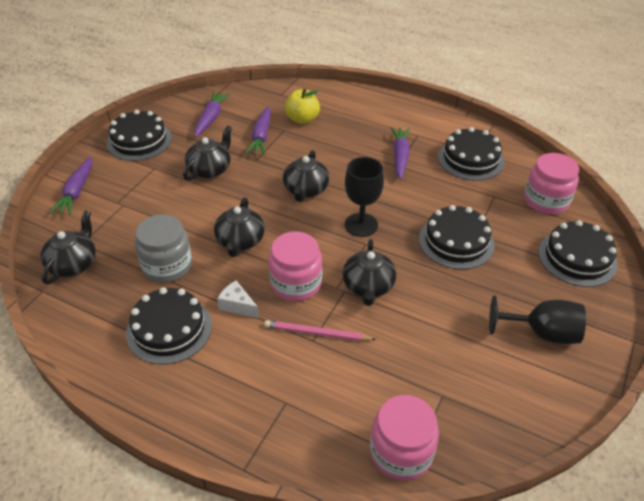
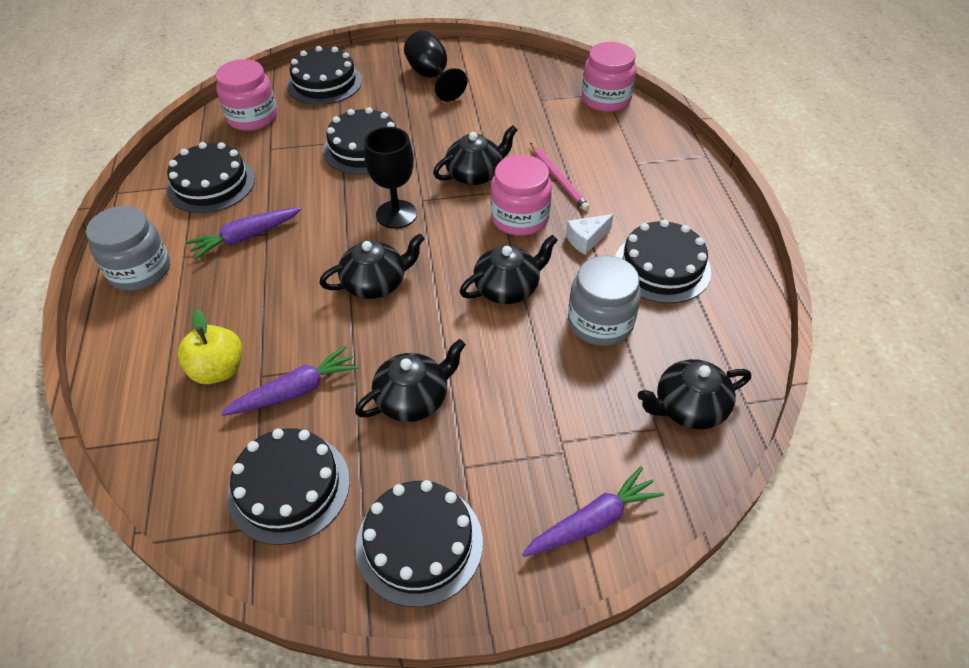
camera: 125 degrees left, 5 degrees up
(210, 169) = (413, 399): black teapot -> black teapot turned 150 degrees clockwise
(211, 118) = (289, 487): purple carrot -> black cake
(237, 305) = (586, 240): white cheese -> white cheese turned 60 degrees clockwise
(406, 115) = (140, 270): none -> grey jar

